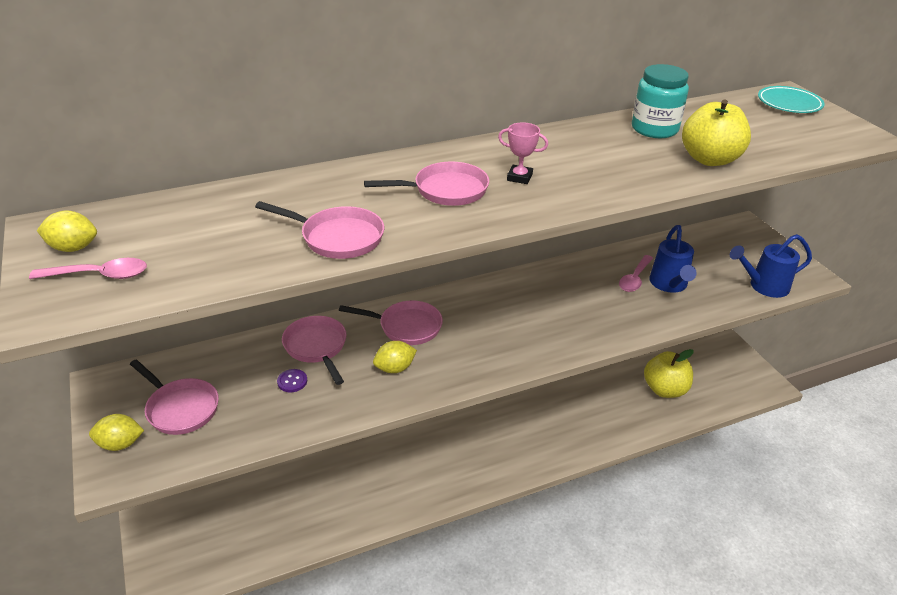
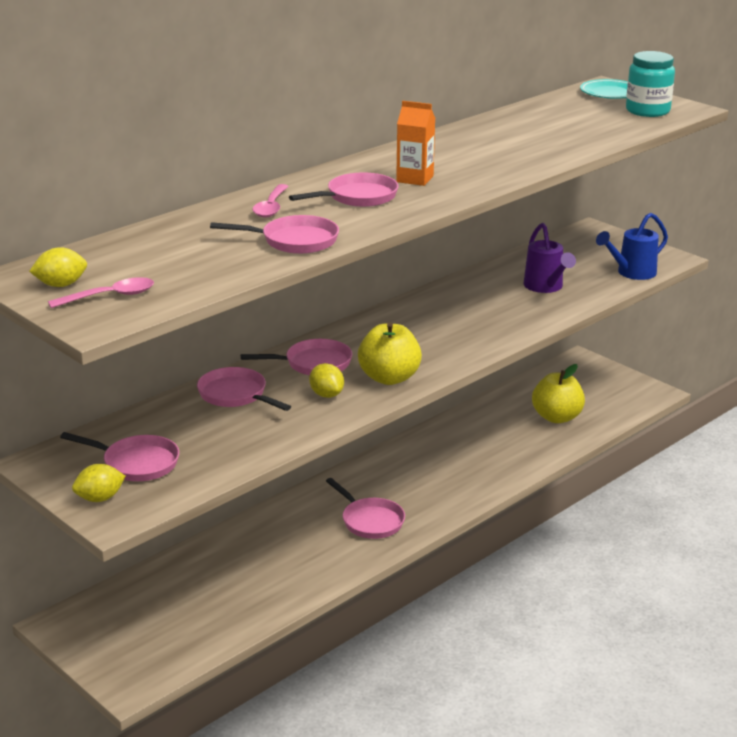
camera: 20 degrees left, 10 degrees down
(292, 381) = (232, 423): purple button -> none
(395, 368) = (326, 395): yellow lemon -> yellow lemon turned 75 degrees counterclockwise
(448, 461) = (370, 521): none -> pink pan
(519, 177) = (415, 179): pink trophy -> orange carton
(635, 279) = (511, 288): pink spoon -> pink spoon (271, 207)
(654, 129) = (506, 128): turquoise jar -> turquoise jar (647, 111)
(669, 285) = (545, 287): blue watering can -> purple watering can
(709, 159) = (567, 143): yellow apple -> yellow apple (389, 378)

